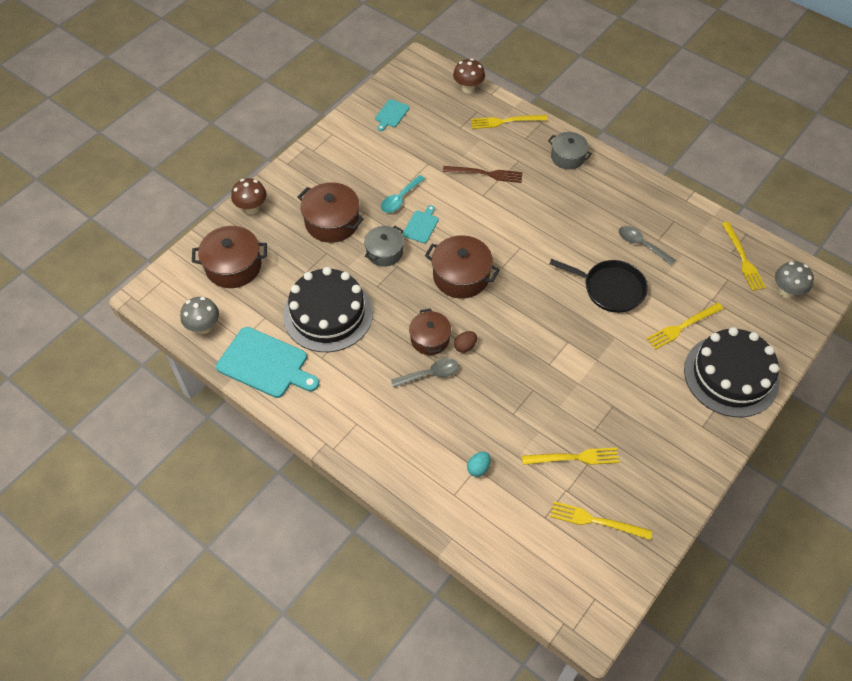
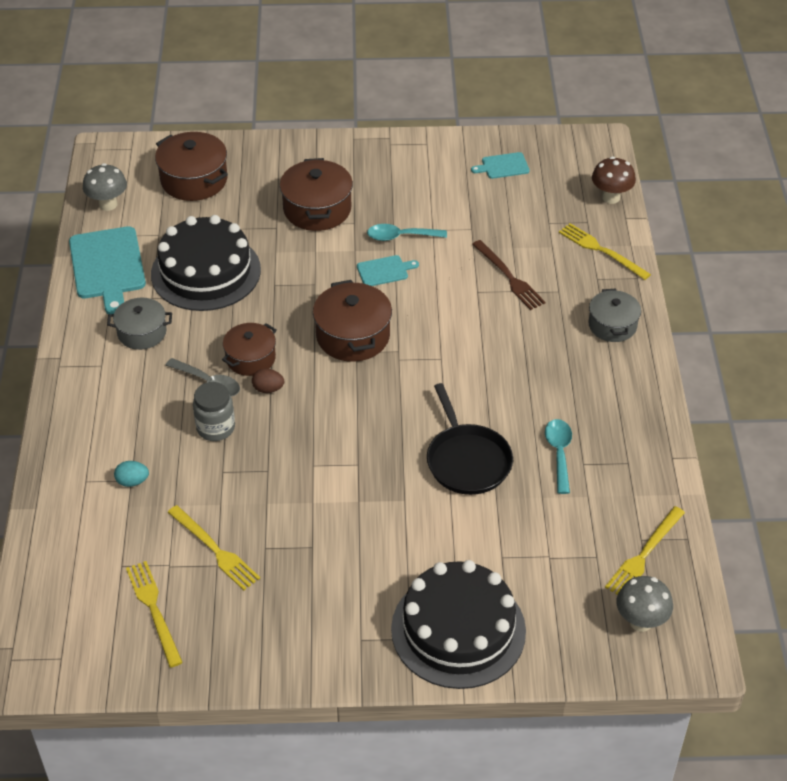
camera: 50 degrees right, 10 degrees down
(252, 208) = (273, 150): brown mushroom -> none
(384, 252) = (321, 265): grey pot -> grey pot (142, 333)
(473, 394) = (215, 428): none -> grey jar
(641, 245) = (559, 453): grey spoon -> turquoise spoon
(682, 326) = (482, 550): yellow fork -> none

